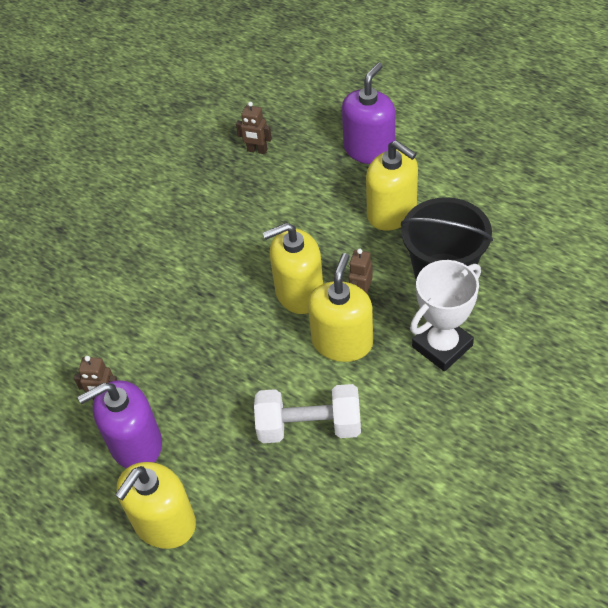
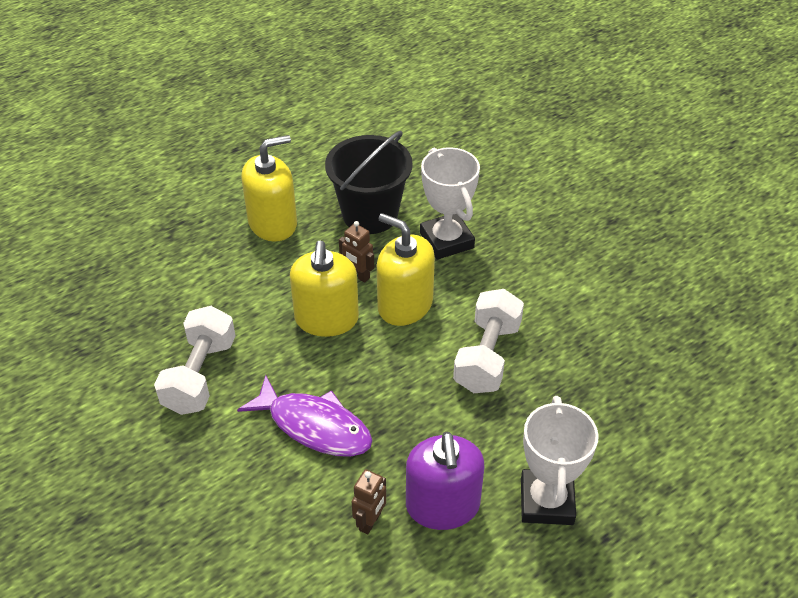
camera: 75 degrees left, 5 degrees down
(164, 522) = (546, 501): yellow soap dispenser -> white trophy
(184, 328) = (314, 426): none -> purple fish
(205, 237) = (200, 375): none -> white dumbbell
(257, 150) = (107, 297): brown robot -> none
(369, 149) = (179, 213): purple soap dispenser -> none

